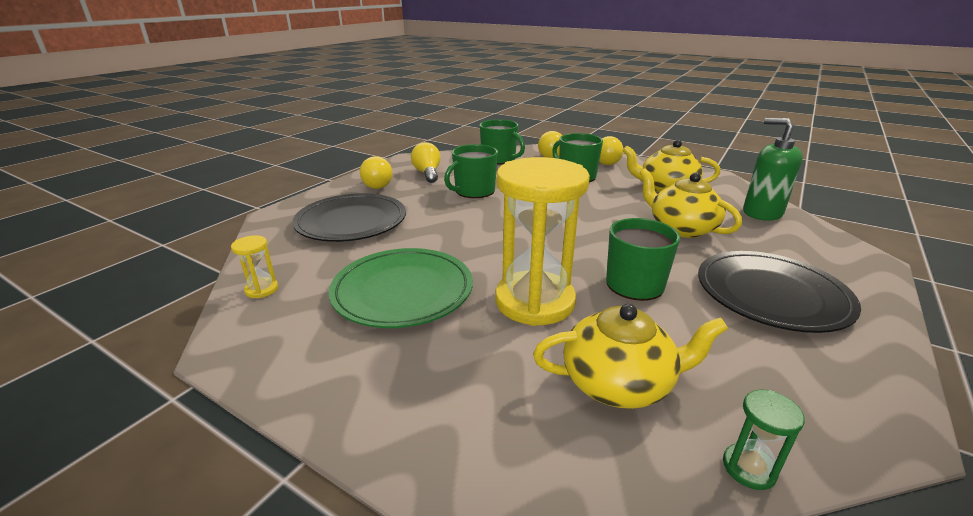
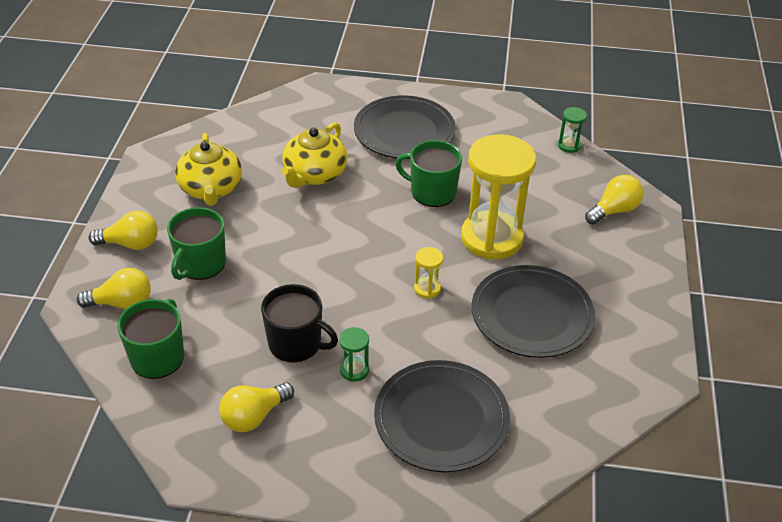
camera: 115 degrees left, 15 degrees up
(262, 289) = (596, 409): yellow hourglass -> yellow hourglass (427, 289)
(377, 184) = (321, 454): yellow light bulb -> yellow light bulb (614, 210)
(402, 291) = (532, 315): green plate -> black plate
(430, 203) = (354, 370): none -> green hourglass
(474, 191) = (296, 343): green mug -> black mug
(619, 383) = (545, 188): yellow teapot -> none
(762, 213) = (251, 129): green soap dispenser -> none

